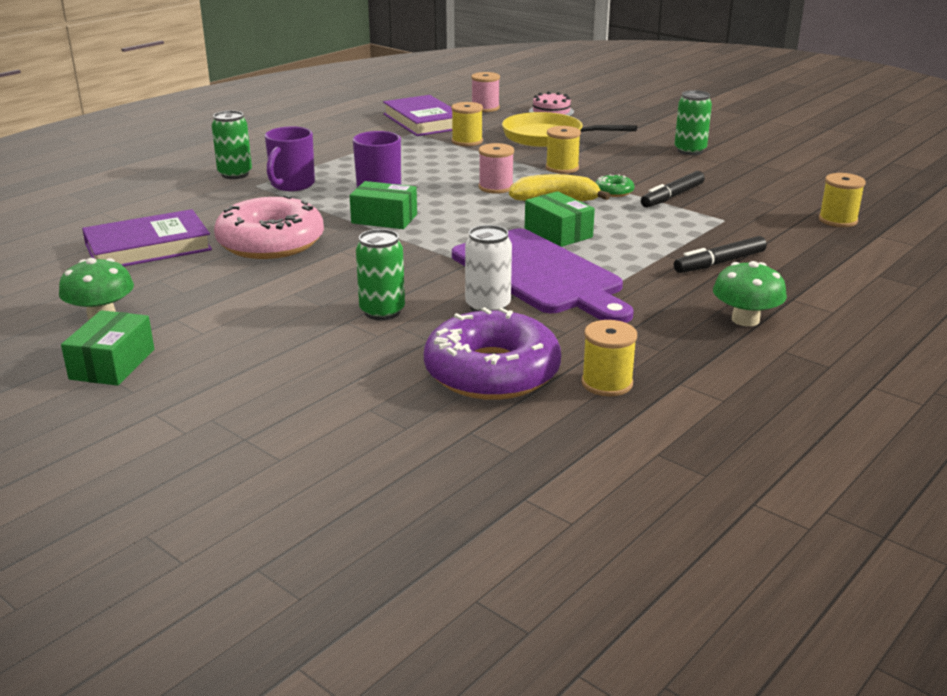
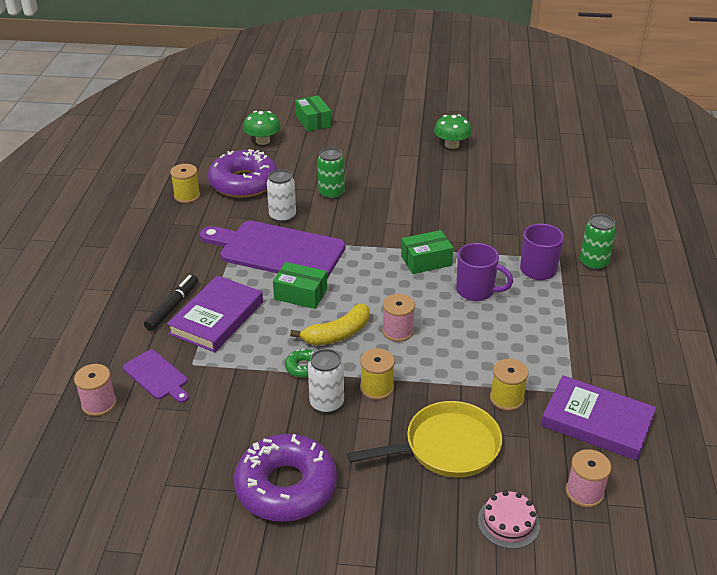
camera: 145 degrees right, 10 degrees up
(112, 364) = (404, 130): green box -> green box (313, 121)
(148, 247) = (513, 185): purple book -> purple book (217, 318)
(271, 242) = (458, 214): pink donut -> none
(615, 171) = (326, 403): none -> white can
(672, 196) = (251, 381): black marker -> none
(690, 151) = (286, 487): green can -> purple donut
(745, 319) = (136, 261): green mushroom -> green mushroom (263, 141)
(767, 221) = (157, 376): none -> purple cutting board
(838, 220) = (99, 404): yellow spool -> pink spool

